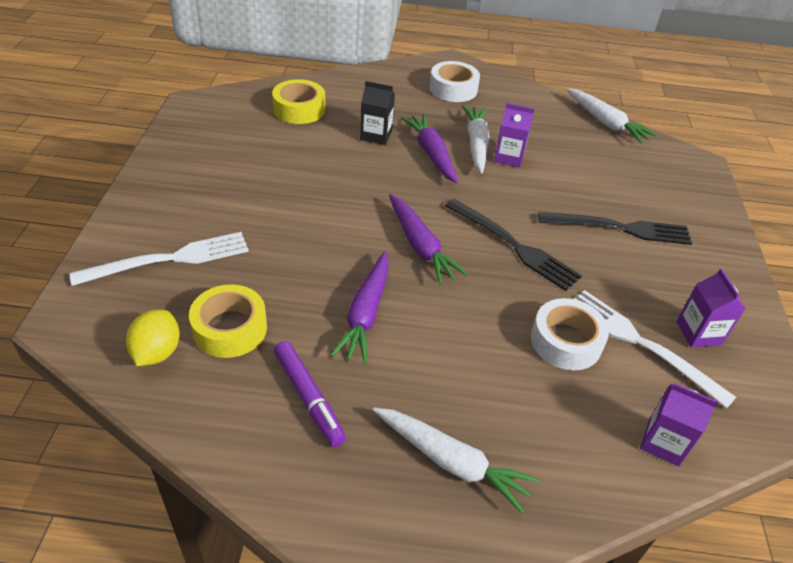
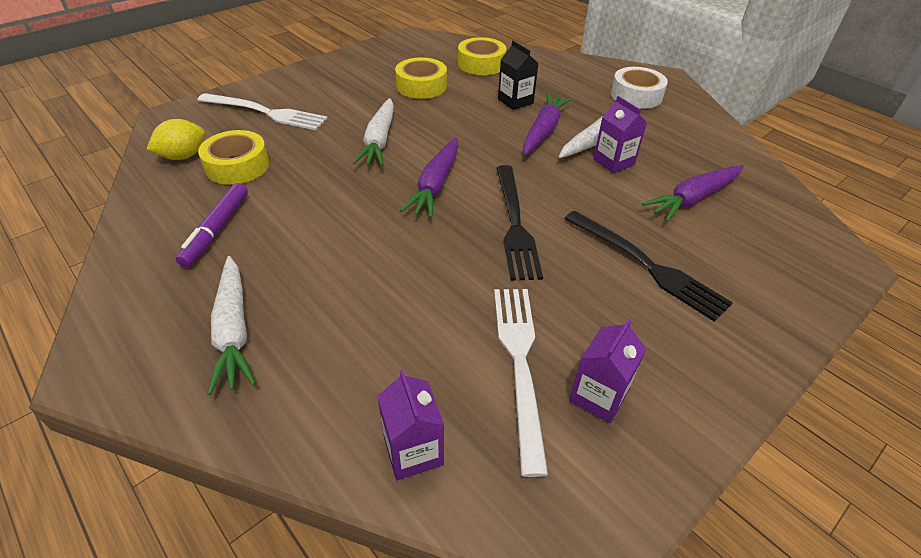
camera: 45 degrees right, 0 degrees up
(279, 157) = (421, 86): none -> yellow tape
(365, 313) = (328, 204): purple carrot -> purple carrot (693, 199)
(566, 341) = (450, 315): white tape -> none
(605, 122) = (770, 179): white carrot -> white carrot (379, 140)

